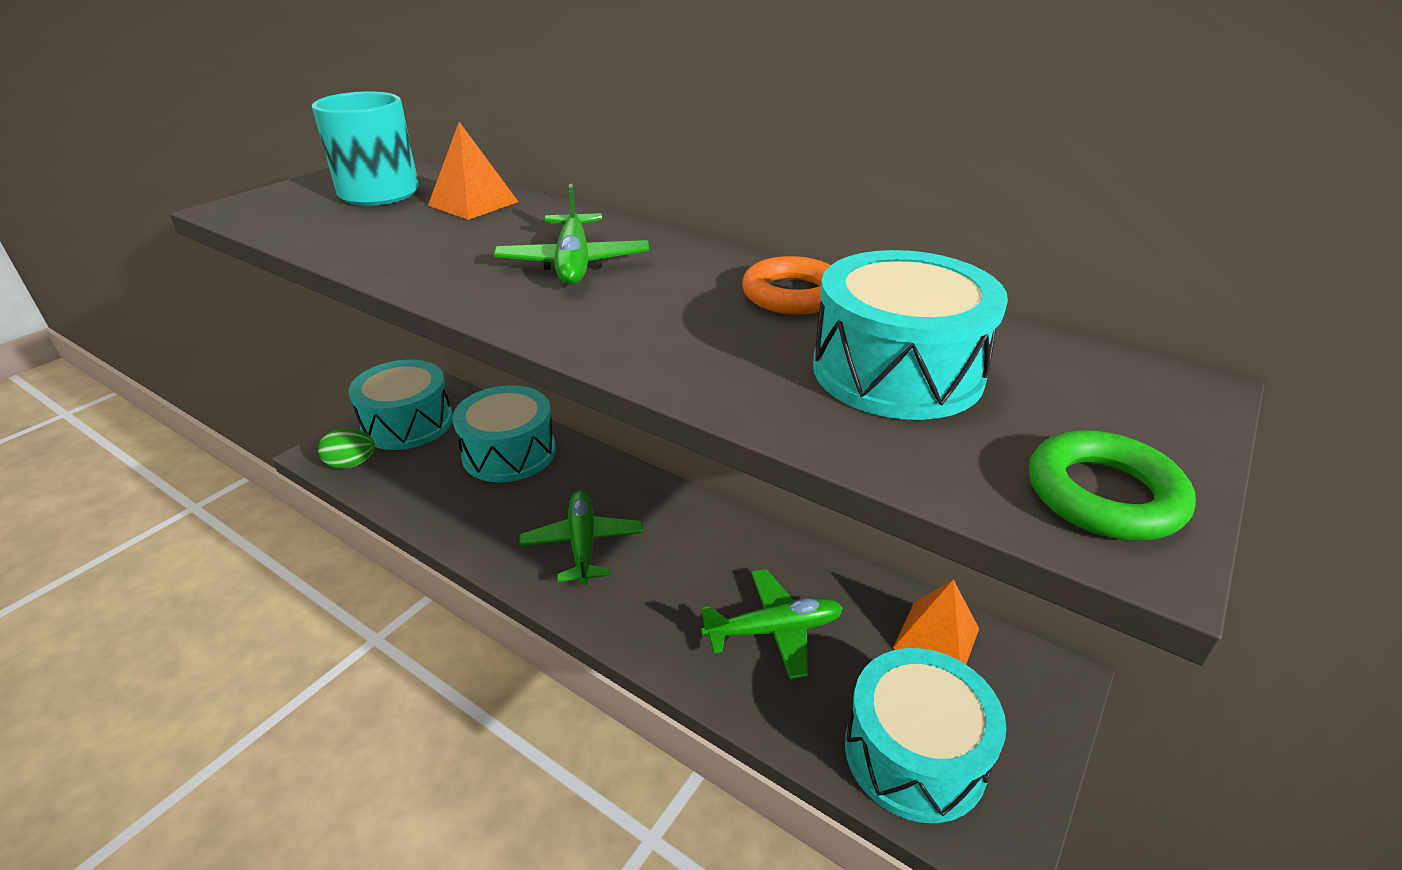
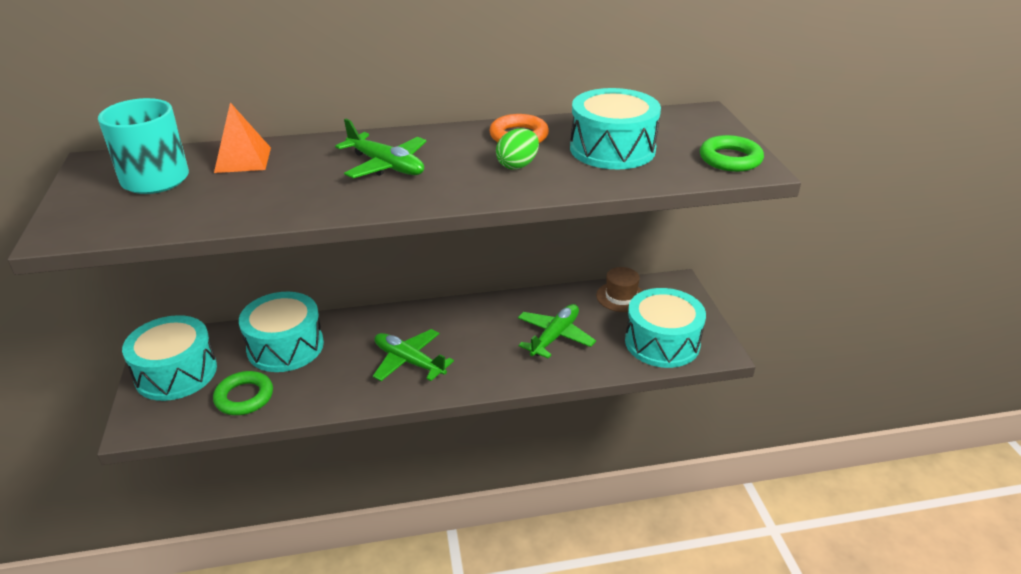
camera: 45 degrees left, 0 degrees up
(351, 464) = (176, 417): green egg -> green egg (517, 165)
(415, 480) = (244, 397): none -> green ring
(936, 638) = (620, 297): orange pyramid -> brown hat

